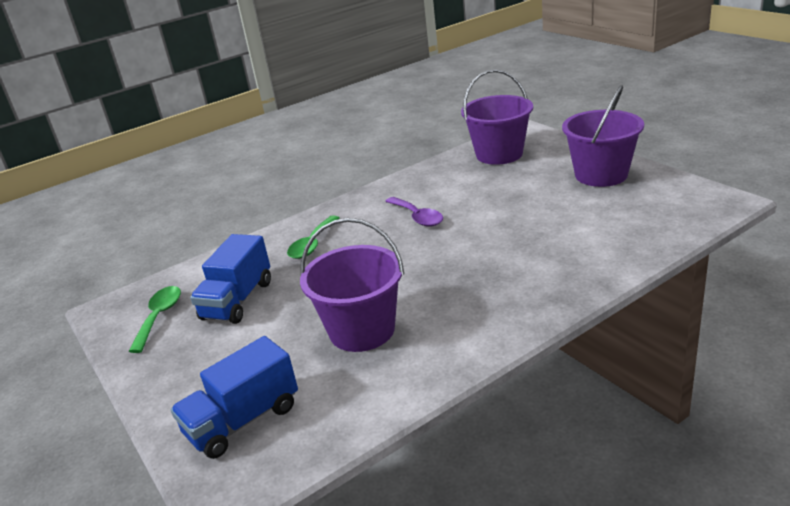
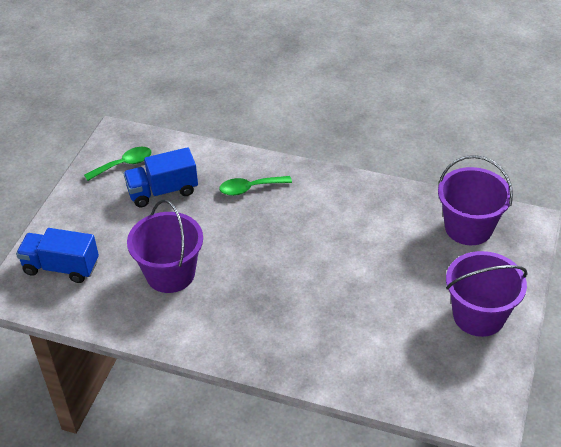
camera: 50 degrees right, 15 degrees up
(417, 217) = (326, 228): purple spoon -> none

